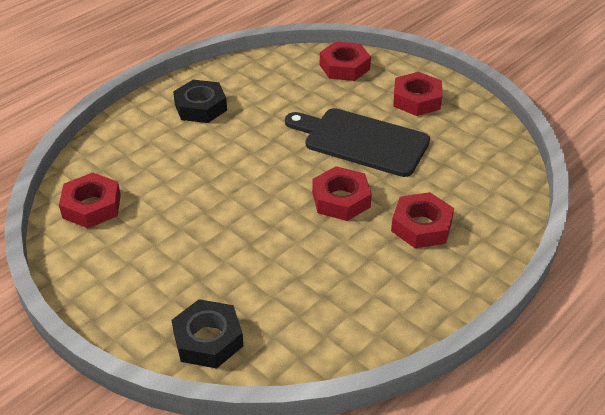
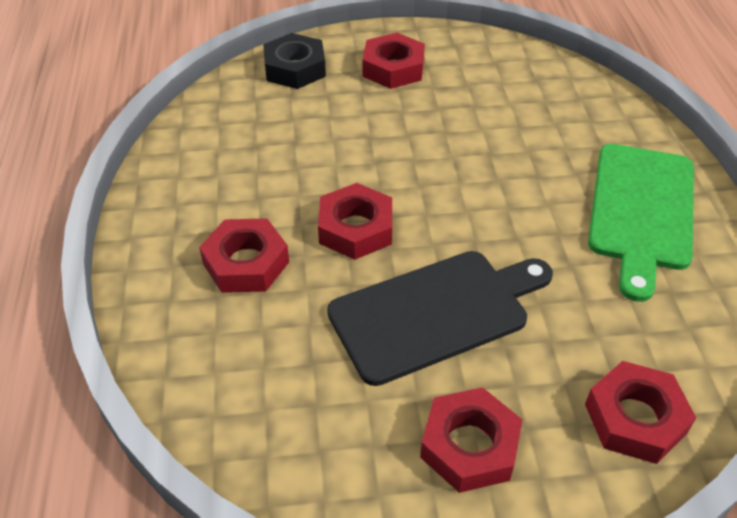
camera: 130 degrees right, 5 degrees up
(92, 206) = (524, 73): red nut -> red nut (393, 68)
(200, 107) = (642, 211): black nut -> green cutting board

